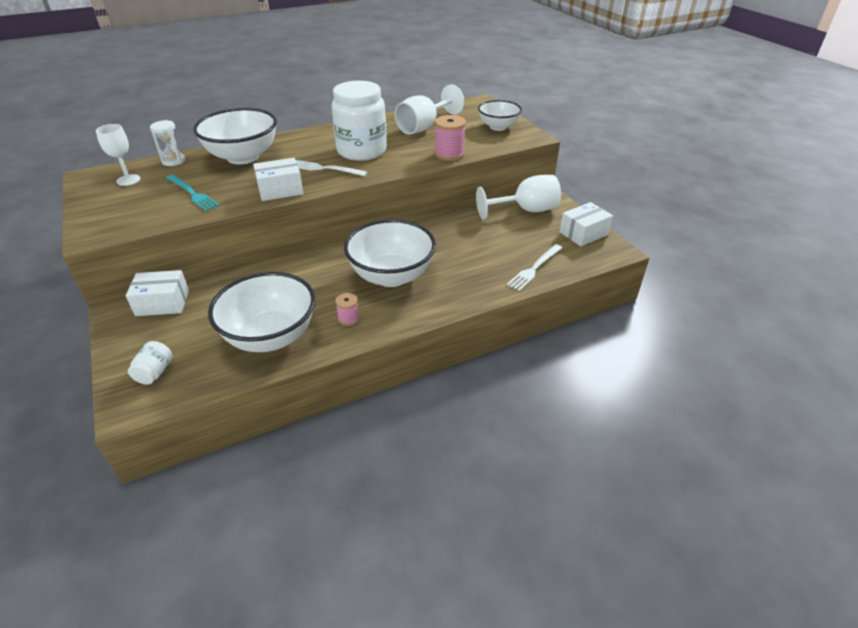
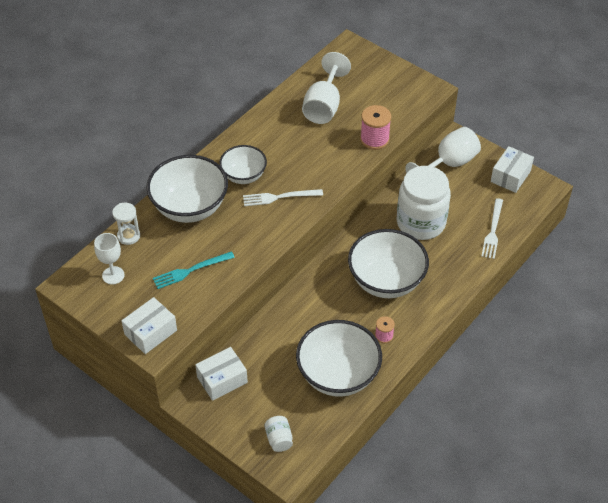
camera: 25 degrees left, 10 degrees up
(192, 194) = (191, 270): turquoise fork -> turquoise fork turned 135 degrees clockwise
(280, 190) = (264, 238): white box -> white box (150, 332)
(362, 151) = (293, 161): white jar -> white jar (421, 222)
(498, 127) = (392, 83): white bowl -> white bowl (243, 176)

